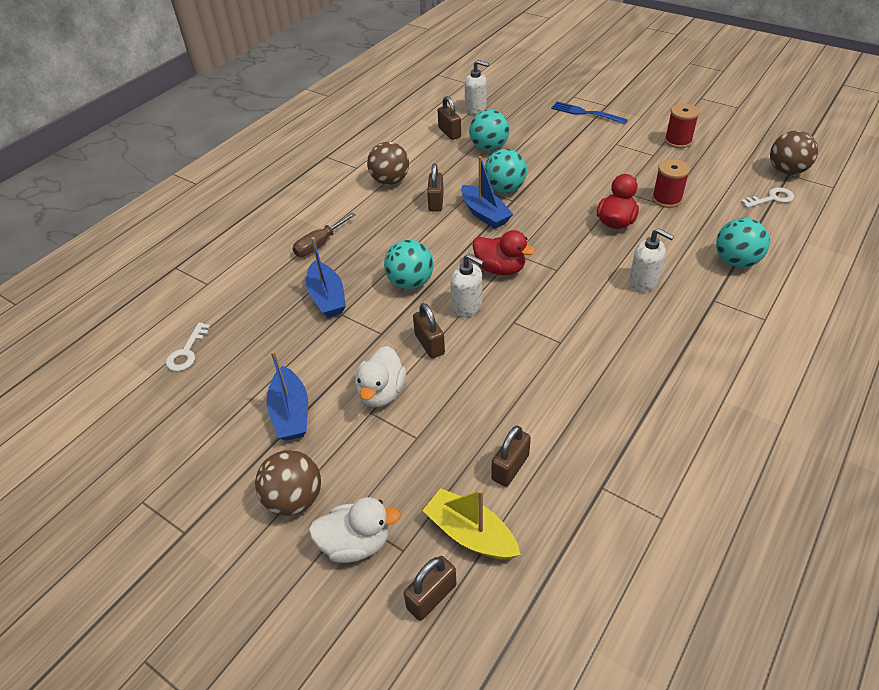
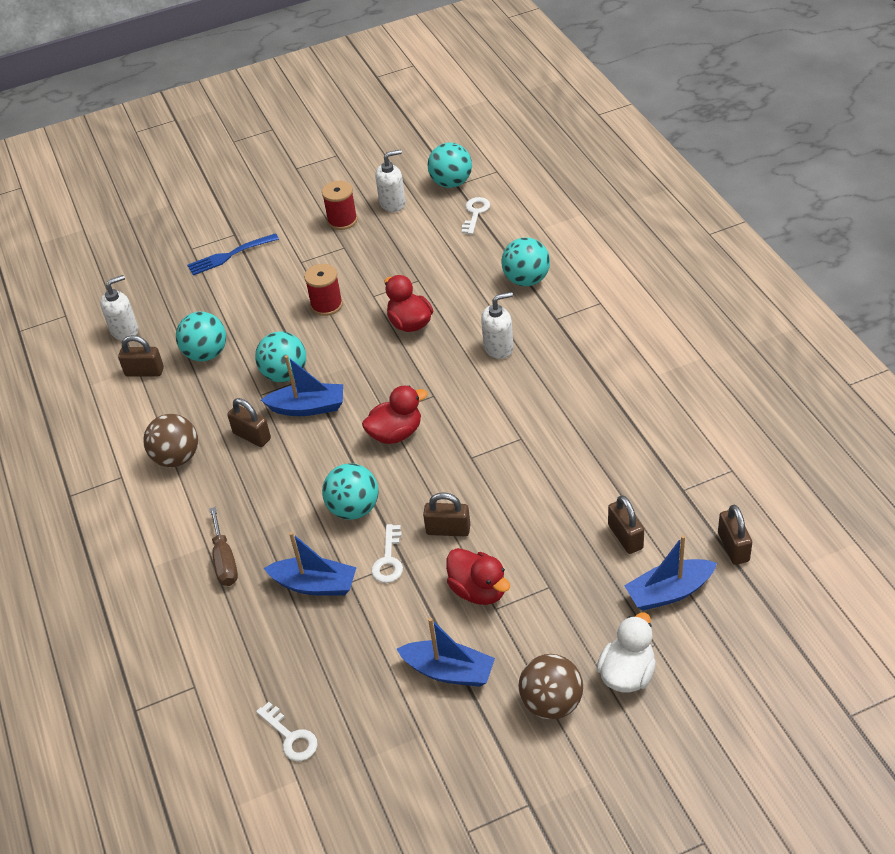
camera: 55 degrees left, 0 degrees up
(376, 325) = (388, 560): none -> white key
(381, 392) = (478, 590): white duck -> red duck
(431, 596) = (707, 642): brown padlock -> brown padlock (733, 547)
(467, 306) = (423, 480): white soap dispenser -> white soap dispenser (392, 203)
(470, 534) = (669, 592): yellow boat -> blue boat
(666, 199) = (412, 274): red spool -> red spool (326, 305)
(786, 171) = (451, 183): brown ball -> turquoise ball

